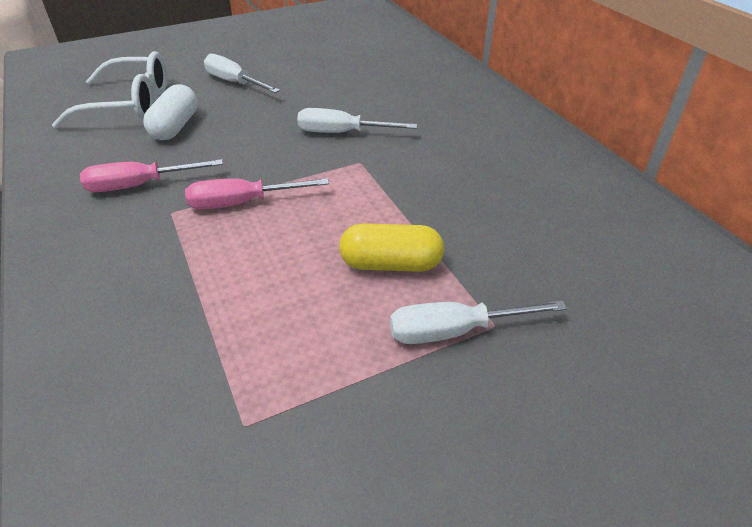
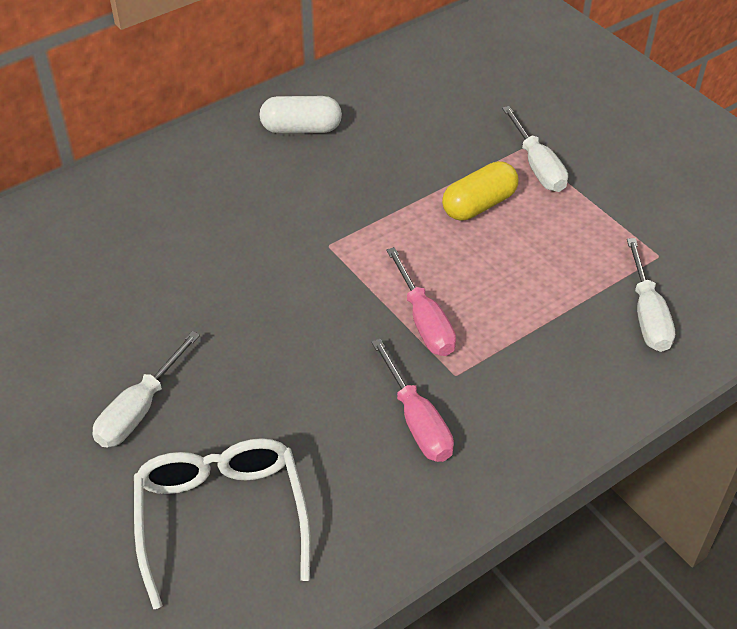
camera: 100 degrees left, 5 degrees up
(175, 127) = (279, 435): white capsule -> white capsule (301, 129)
(342, 133) = (269, 268): white screwdriver -> white screwdriver (647, 315)
(391, 264) = (479, 205): yellow capsule -> yellow capsule turned 60 degrees clockwise

